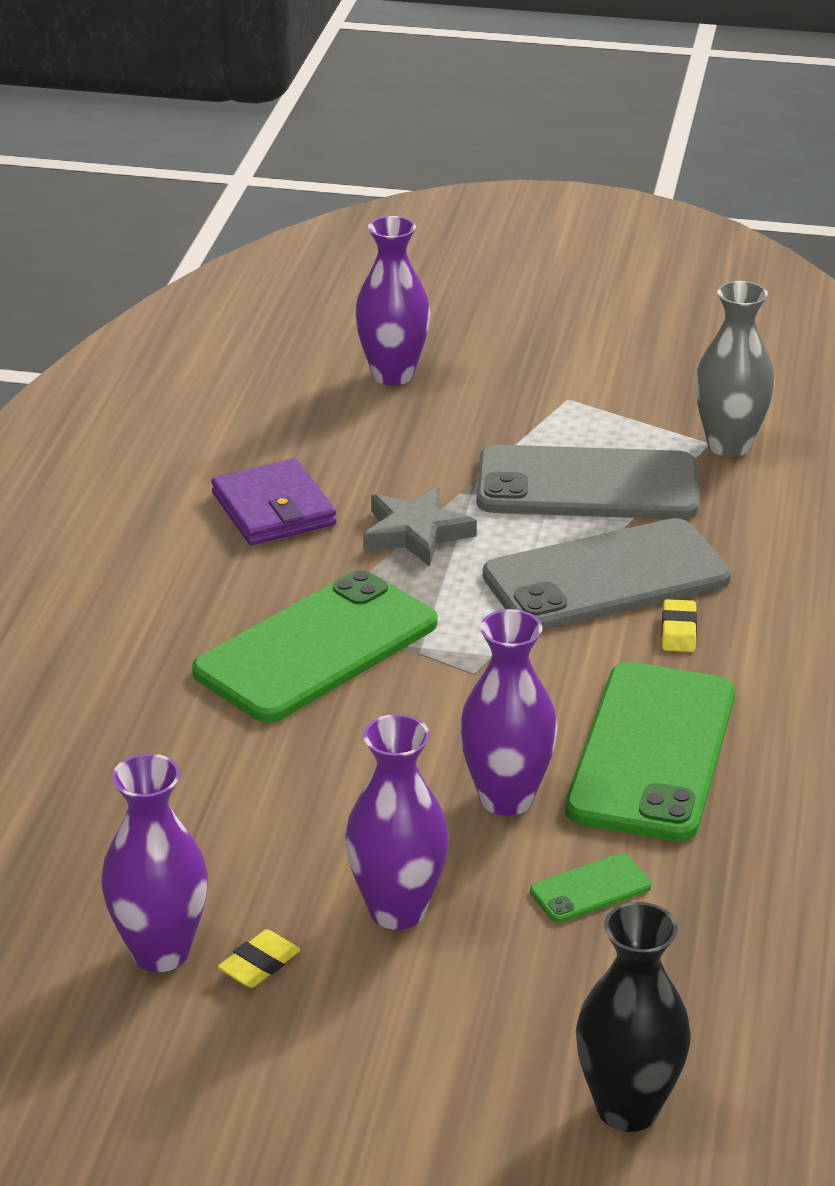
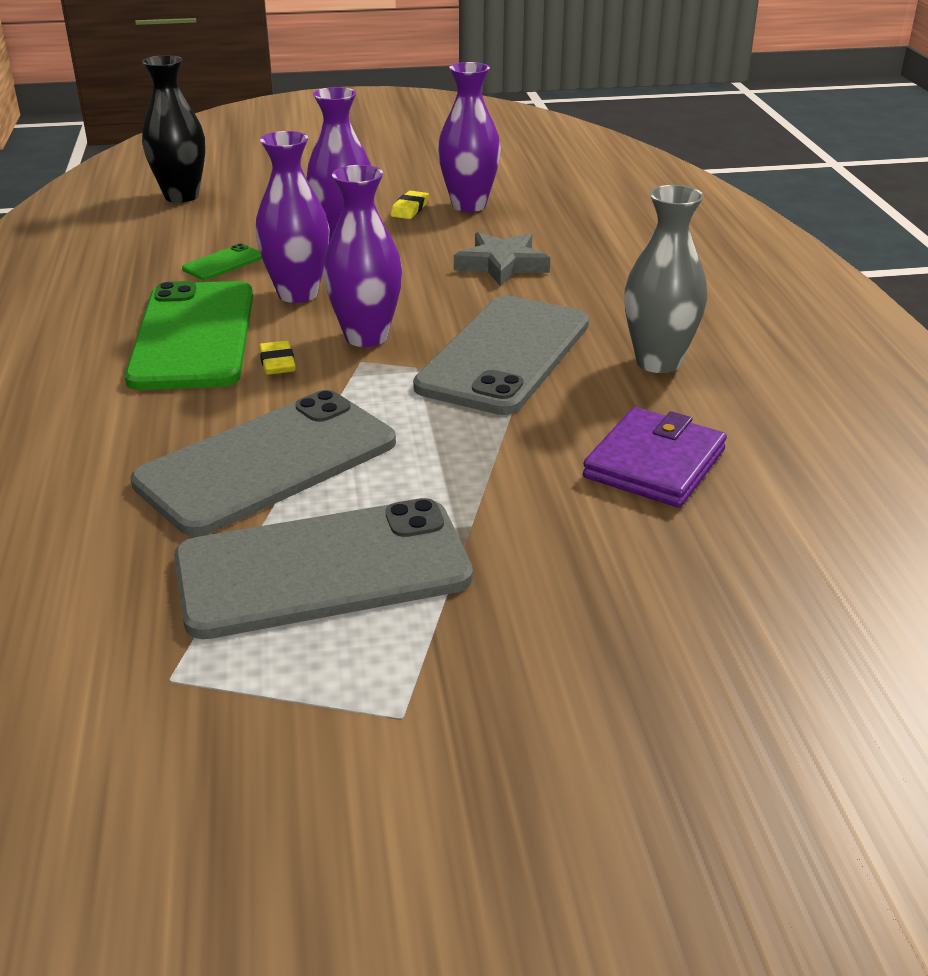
camera: 160 degrees right, 0 degrees up
(273, 509) = (654, 464): purple wallet -> purple wallet turned 75 degrees clockwise
(316, 647) = (505, 355): green phone -> grey phone
(393, 375) = (686, 700): purple vase -> purple vase (366, 337)
(416, 533) = (488, 468): grey star -> grey star (502, 264)
(678, 631) = (183, 426): yellow eraser -> yellow eraser (277, 363)
(729, 445) = (139, 682): grey vase -> grey vase (658, 362)

